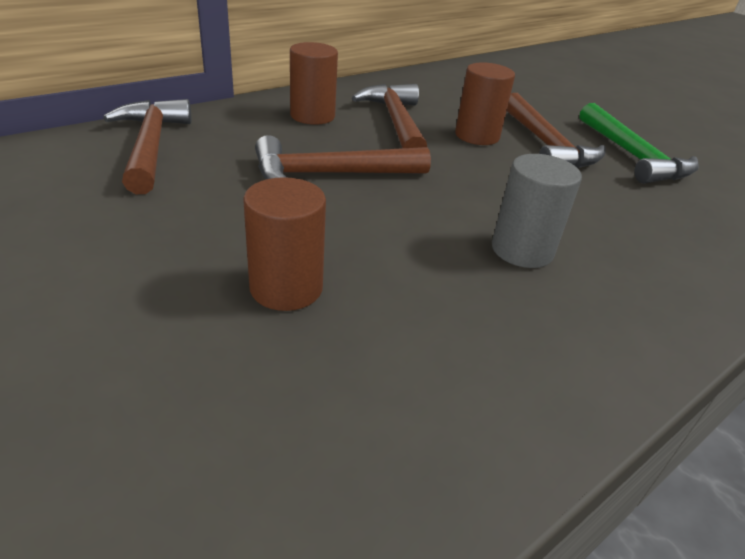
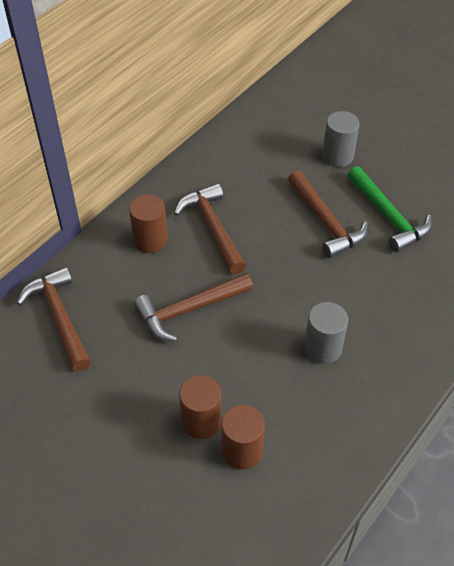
camera: 10 degrees left, 15 degrees up
(477, 136) = (275, 227): brown cylinder -> brown cylinder (242, 451)
(568, 106) = (338, 156): none -> grey cylinder

